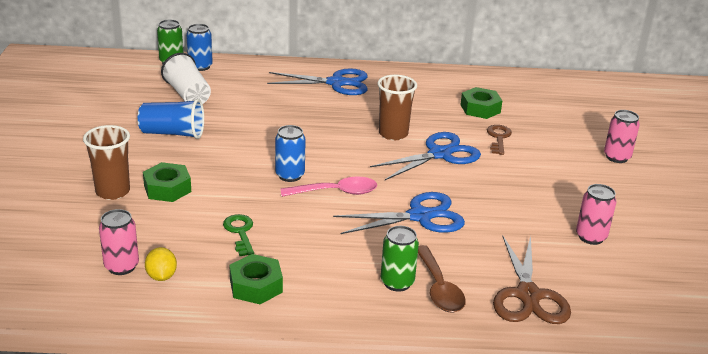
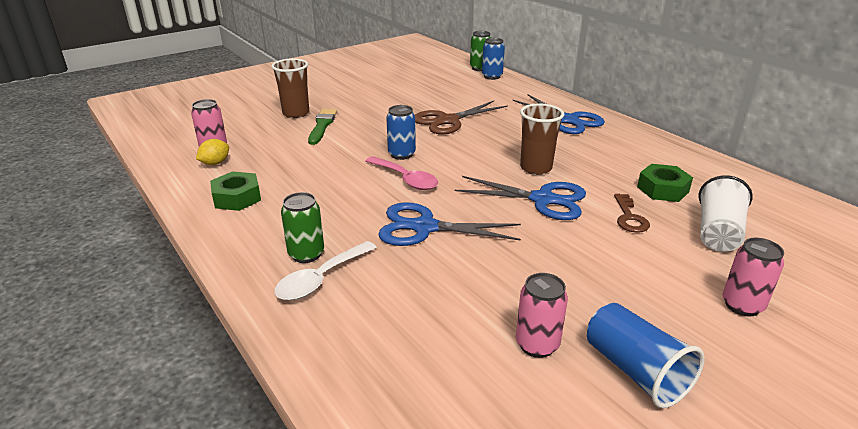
camera: 55 degrees right, 0 degrees up
(167, 188) = (322, 125): green nut -> green brush
(173, 133) = (392, 102): blue cup -> blue cup (635, 371)
(188, 95) = (448, 87): white cup -> white cup (718, 232)
(240, 232) = (299, 167): green key -> none
(420, 216) = (424, 227): blue scissors -> blue scissors turned 150 degrees clockwise
(439, 288) = (321, 279): brown spoon -> white spoon
(498, 138) = (629, 217): brown key -> brown key turned 120 degrees clockwise
(528, 295) = (367, 338): brown scissors -> brown scissors (448, 121)

